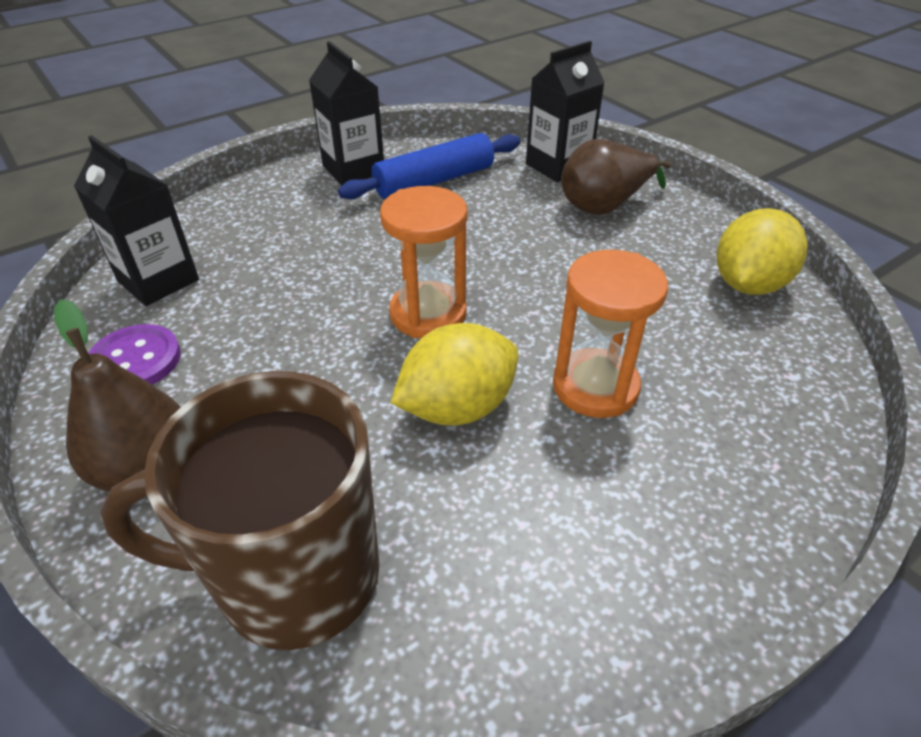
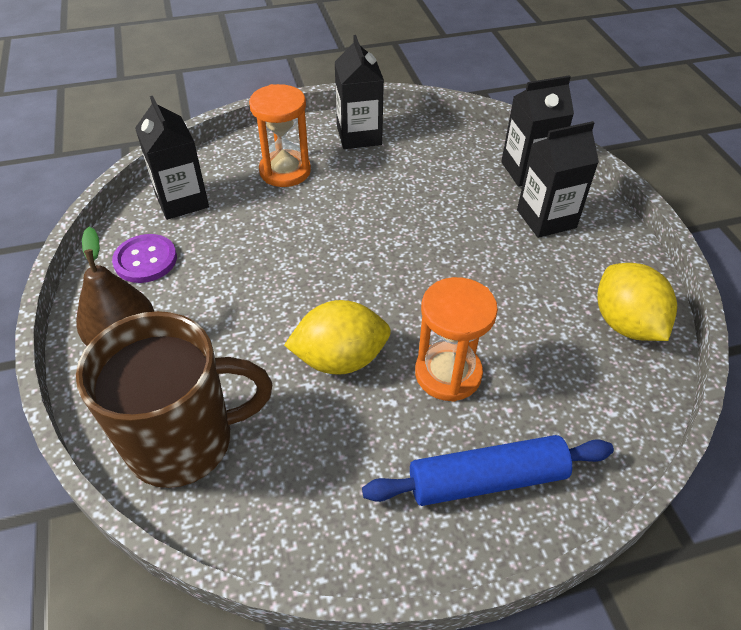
camera: 20 degrees right, 5 degrees up
(294, 576) = (184, 441): brown mug -> brown mug turned 150 degrees clockwise
(428, 314) = (355, 279): orange hourglass -> orange hourglass (285, 171)
(434, 181) = (417, 161): blue rolling pin -> blue rolling pin (487, 480)
(604, 206) = (546, 219): brown pear -> black carton
(748, 284) = (625, 323): yellow lemon -> yellow lemon turned 75 degrees counterclockwise

